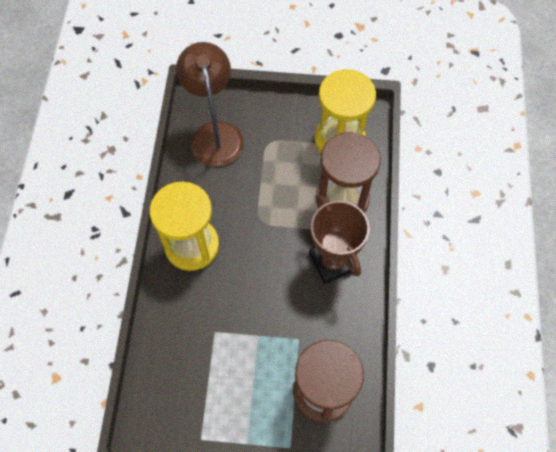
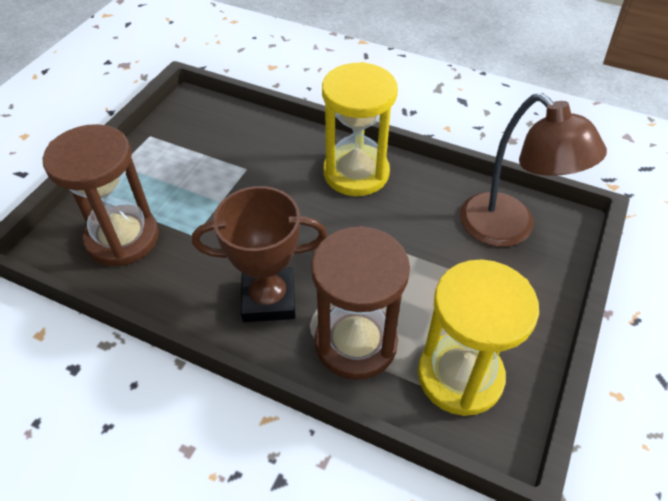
camera: 110 degrees right, 15 degrees down
(215, 134) = (508, 229): brown lamp -> brown lamp turned 45 degrees clockwise

